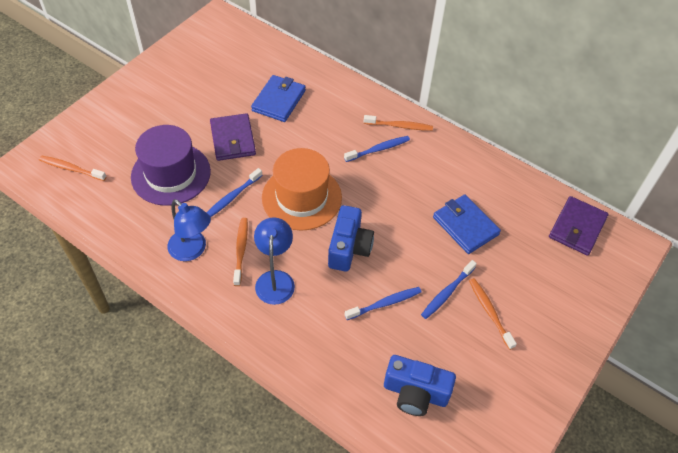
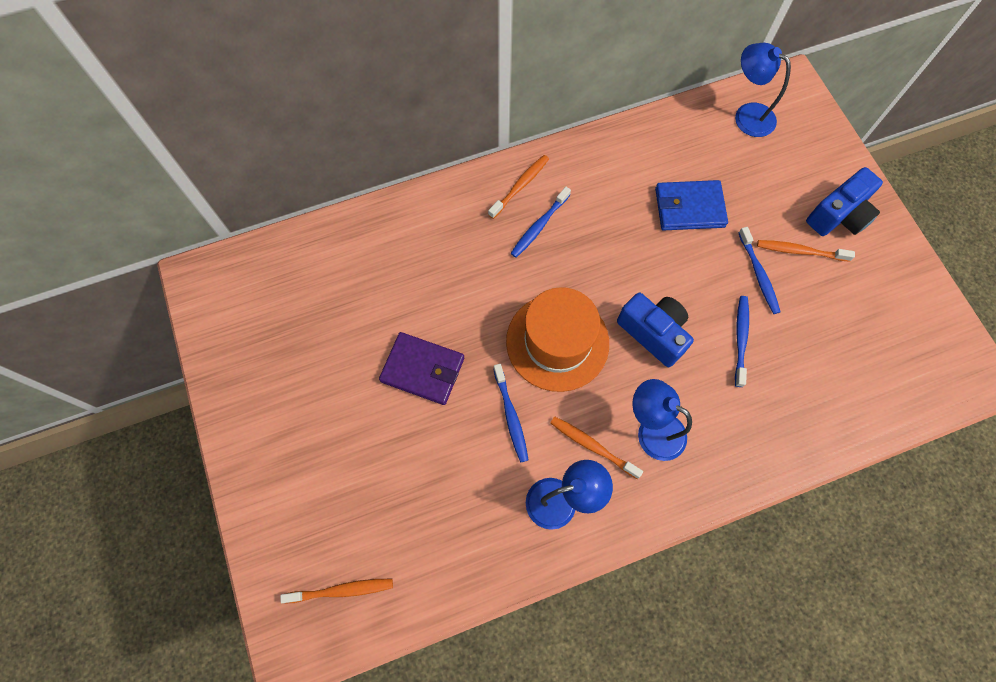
camera: 55 degrees left, 15 degrees up
(71, 169) = (341, 590): orange toothbrush -> orange toothbrush turned 150 degrees counterclockwise
(171, 174) = (431, 469): purple hat -> none
(279, 101) = (396, 286): blue wallet -> none
(378, 149) = (539, 226): blue toothbrush -> blue toothbrush turned 150 degrees counterclockwise
(415, 393) = (854, 372): blue camera -> blue camera (839, 215)
(577, 227) = (747, 115): purple wallet -> blue lamp

